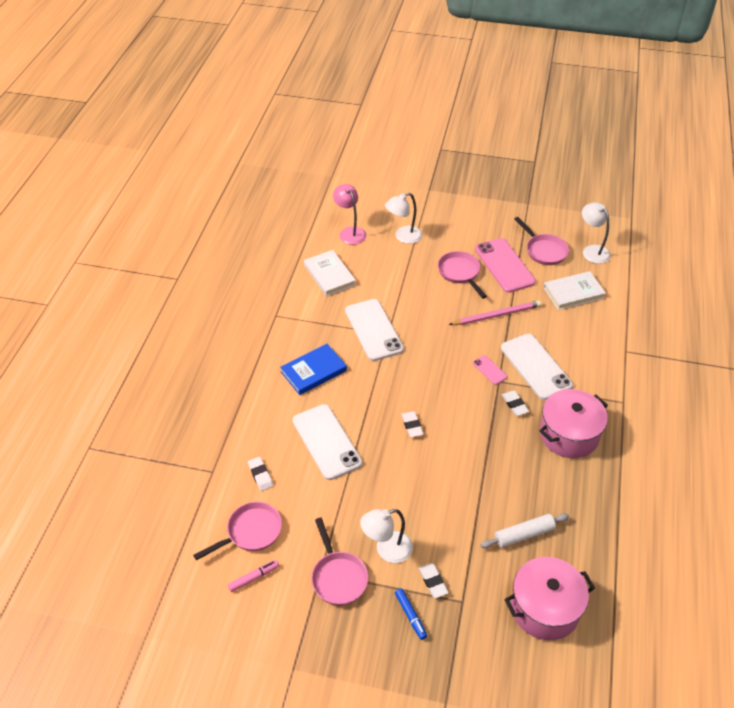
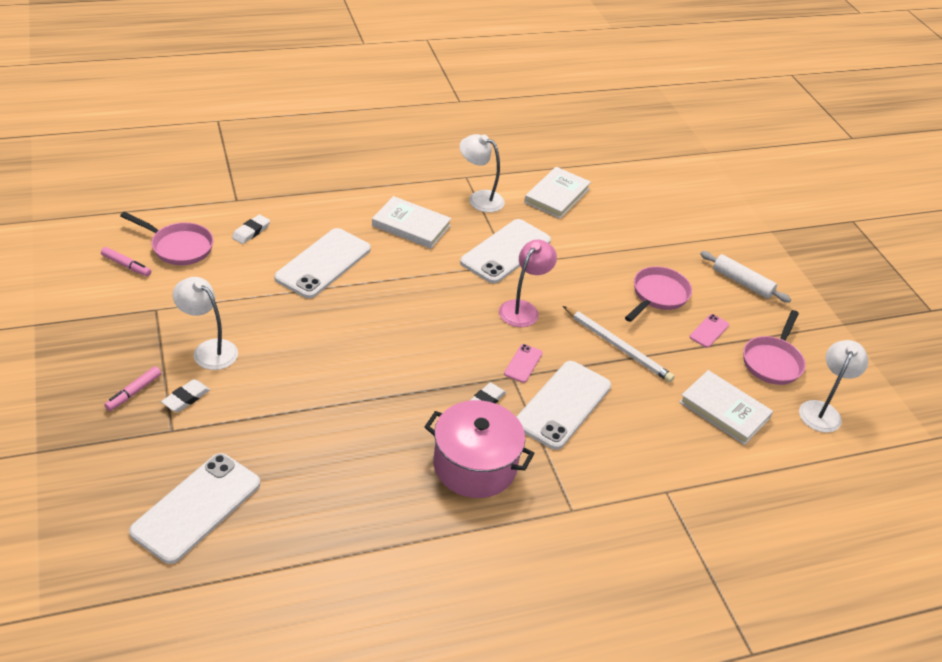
camera: 55 degrees right, 5 degrees down
(313, 371) = (411, 226): blue book -> white book
(338, 577) = (155, 323): pink pan -> none
(350, 232) = (636, 191): pink lamp -> pink lamp (523, 309)
(403, 237) = (670, 233): white lamp -> white lamp (479, 198)
(410, 615) = (134, 392): blue marker -> pink marker
(412, 426) = (390, 321): white eraser -> none
(496, 315) = (617, 346): pink pencil -> white pencil
(504, 265) = (709, 331): pink phone -> pink phone, size x0.45
(524, 534) = (293, 460): white rolling pin -> white rolling pin (742, 282)
(544, 608) = (196, 507): pink pot -> white phone

